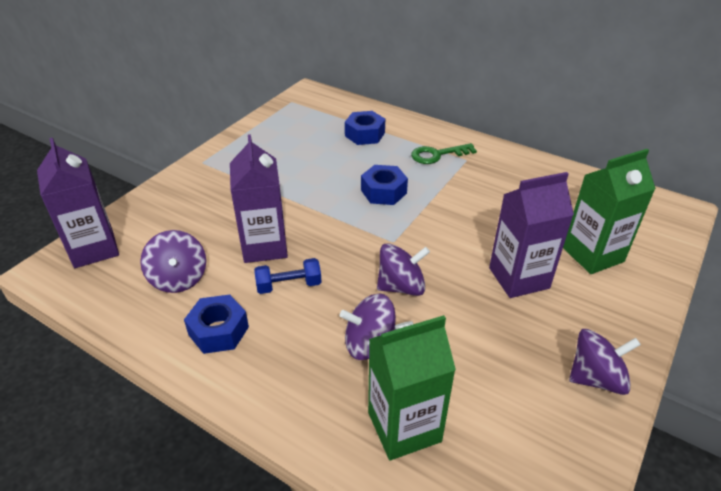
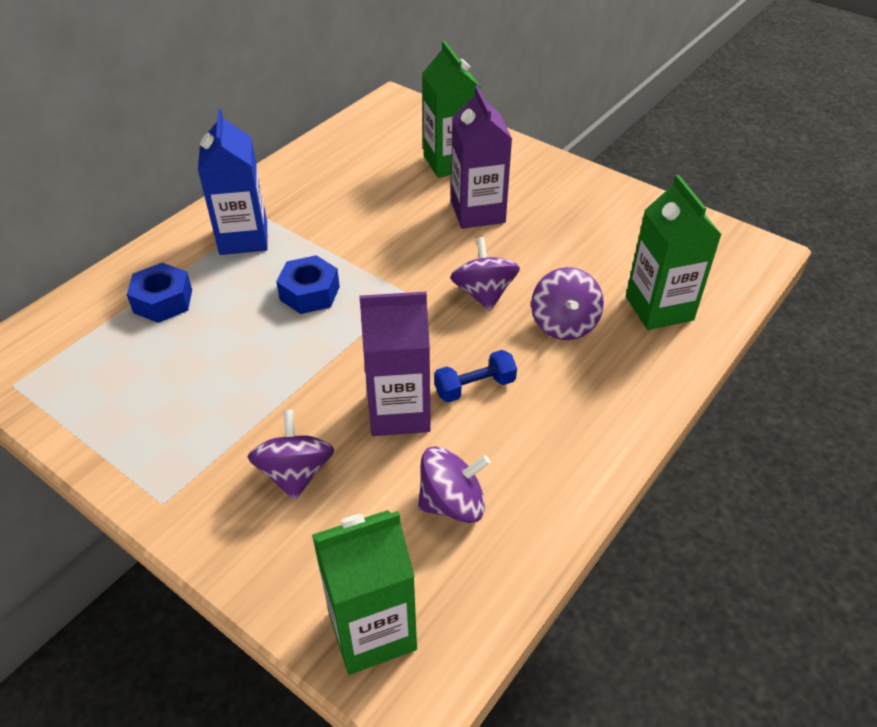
camera: 85 degrees left, 5 degrees up
(94, 249) = (372, 630): purple carton -> green carton
(218, 331) = (547, 451): blue nut -> none
(289, 285) = (474, 387): blue dumbbell -> blue dumbbell turned 75 degrees clockwise
(437, 155) = (243, 238): green key -> blue carton
(596, 378) = (598, 193): purple spinning top -> purple spinning top (295, 473)

